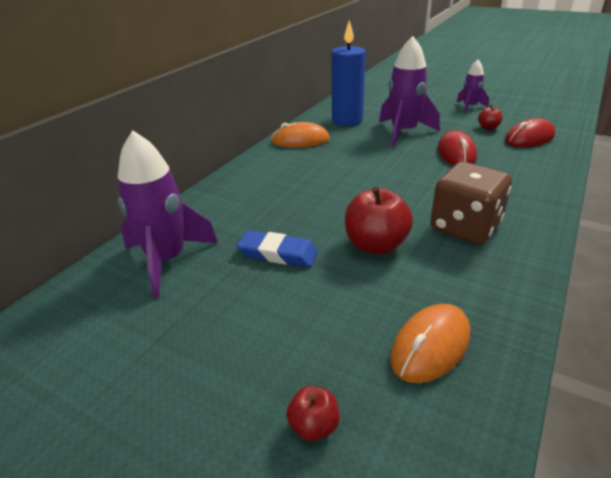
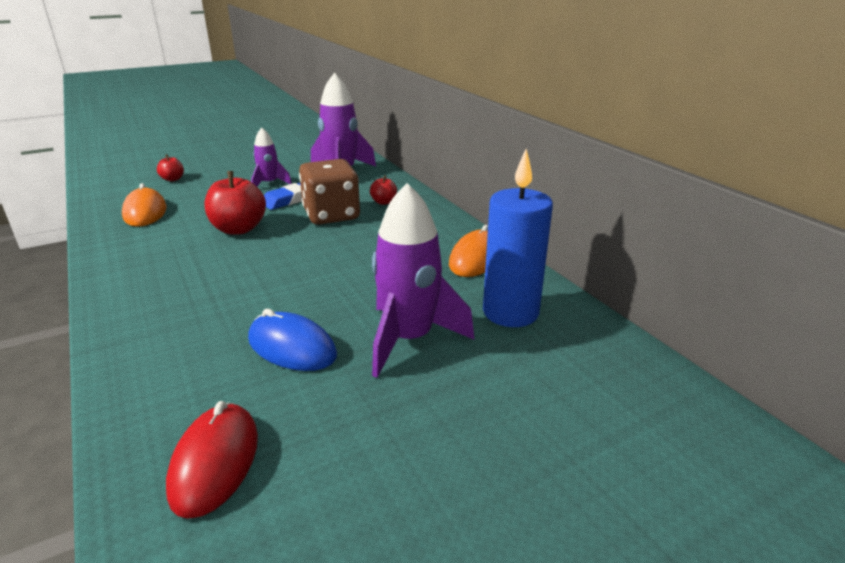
camera: 120 degrees right, 5 degrees down
(456, 153) = (292, 347): red mouse -> blue mouse
(465, 227) = (184, 271): brown dice -> brown dice (331, 215)
(469, 107) = (431, 498): purple rocket -> purple rocket (269, 184)
(488, 128) = (314, 443): red apple -> red apple (384, 202)

